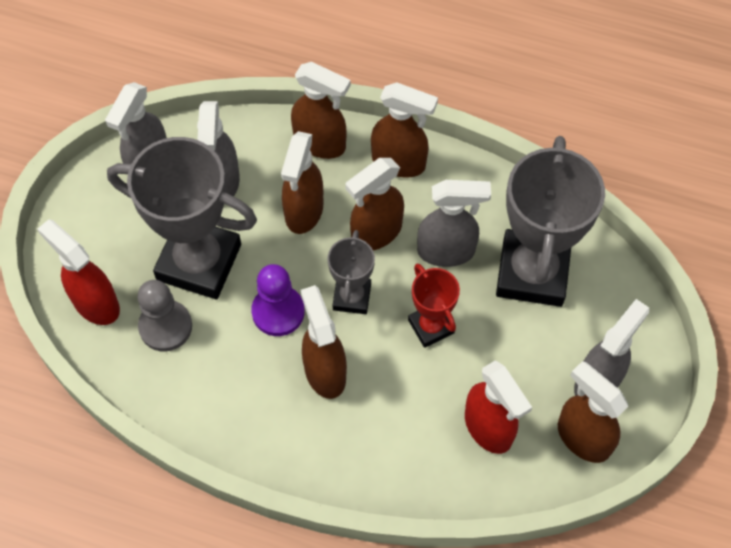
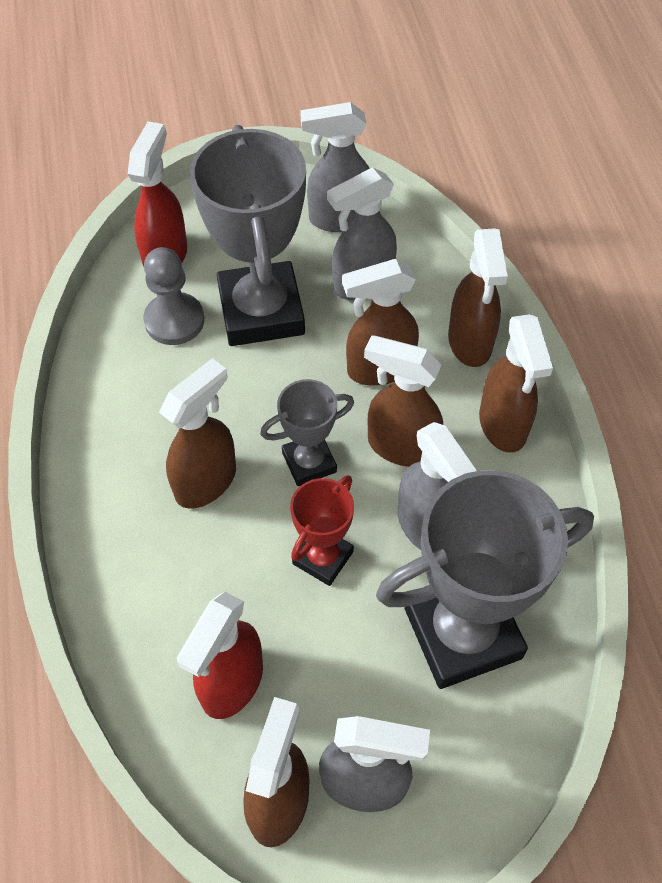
camera: 60 degrees right, 5 degrees down
(278, 312) = (249, 405): purple pawn -> none

